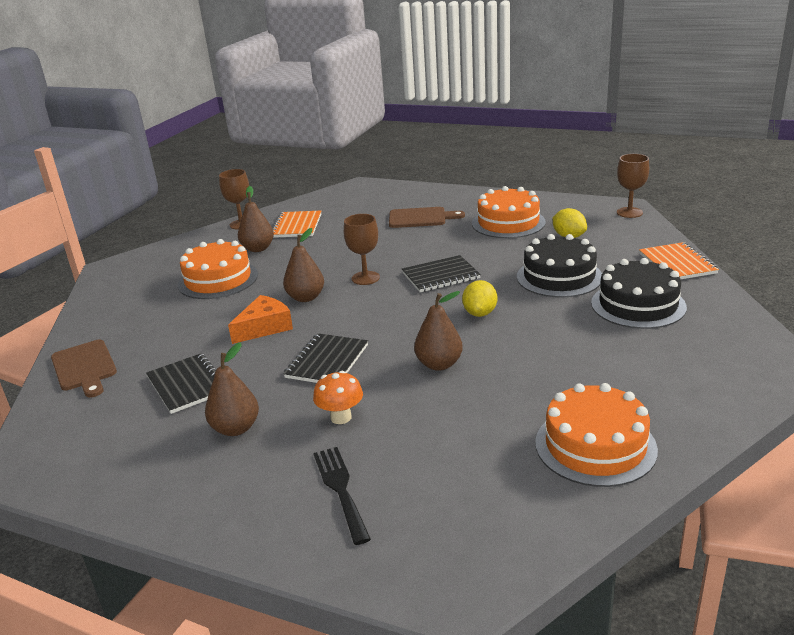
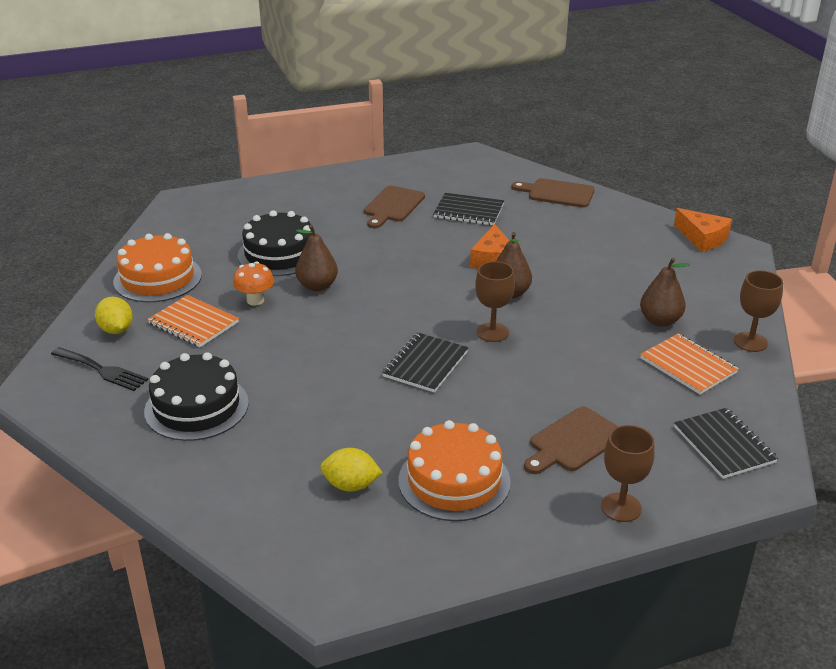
camera: 135 degrees right, 5 degrees up
(106, 283) = (702, 238): none -> orange cheese
(218, 280) = (619, 277): orange cake -> none
(236, 428) = (393, 206): brown pear -> brown cutting board
(327, 361) = (402, 257): black notebook -> black notebook (724, 445)
(340, 489) = (288, 207): black fork -> black fork (102, 370)
(341, 417) = (338, 233): orange mushroom -> orange mushroom (255, 300)
(480, 313) = (336, 339): yellow lemon -> yellow lemon (116, 330)
(559, 277) = (304, 412): black cake -> black cake (279, 254)
(629, 212) = (311, 582): brown goblet -> brown goblet (621, 507)
(677, 263) = (186, 489): orange notebook -> orange notebook (193, 323)

